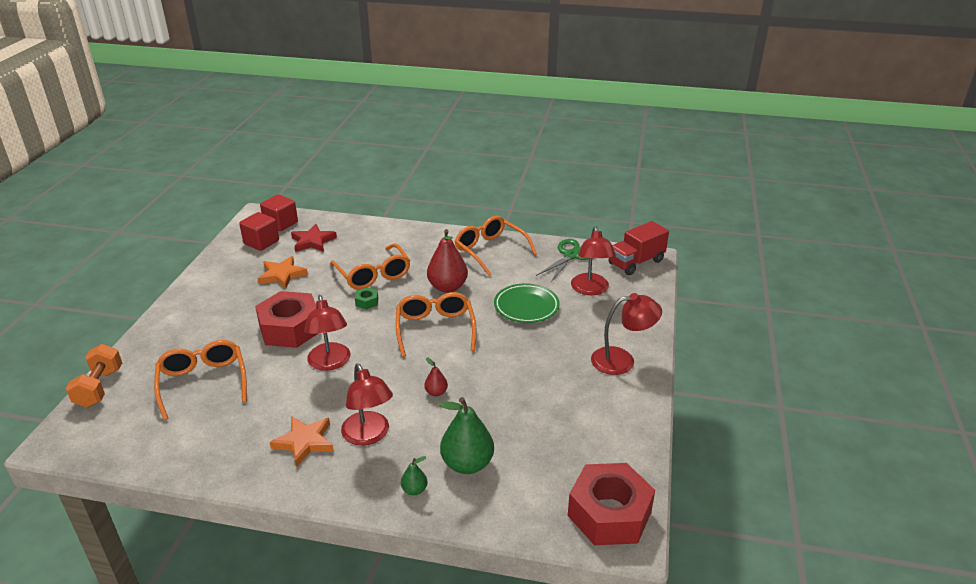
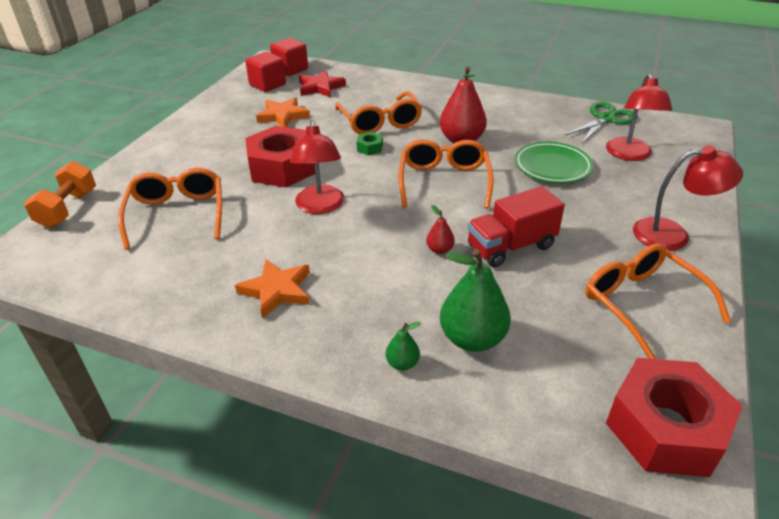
camera: 10 degrees right, 5 degrees up
(369, 435) = (353, 291): red lamp -> none
(490, 250) = (511, 108): orange glasses -> orange glasses (641, 304)
(636, 262) = (683, 131): red truck -> red truck (511, 247)

